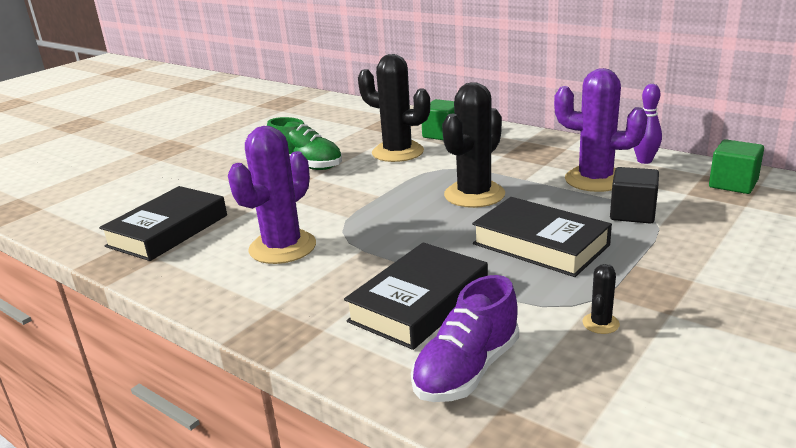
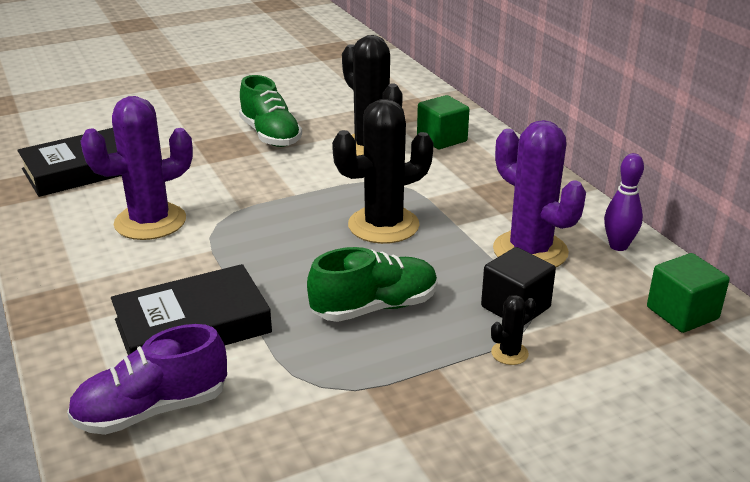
camera: 25 degrees right, 5 degrees up
(540, 244) = (375, 307): black book -> green shoe
(600, 323) = (321, 417): black cactus -> black cactus (509, 353)

